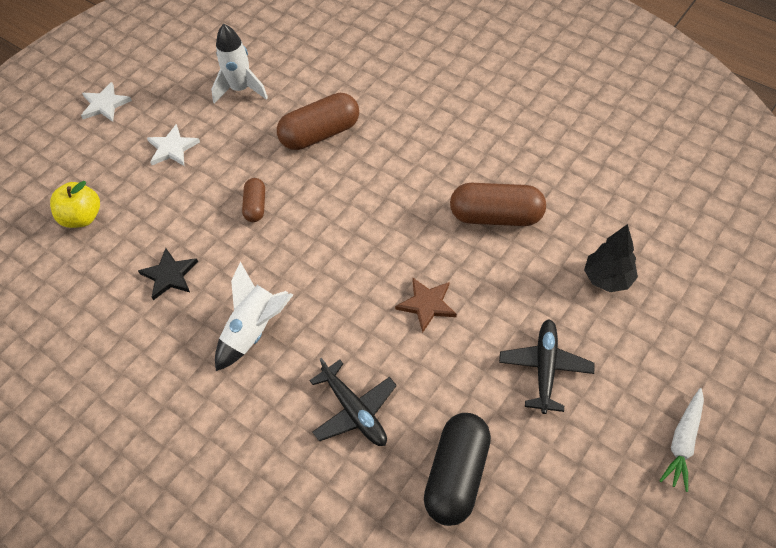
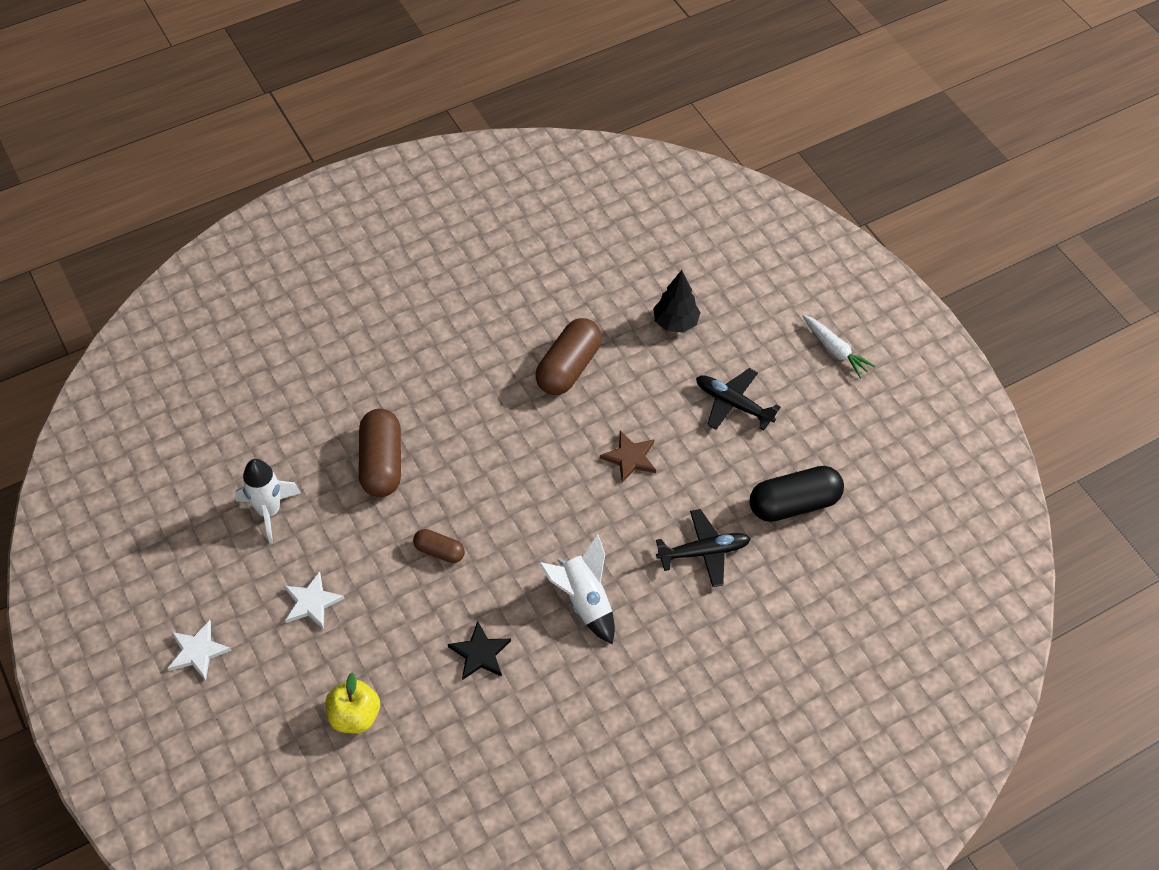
camera: 70 degrees left, 0 degrees up
(457, 475) = (793, 504): black capsule -> black capsule turned 60 degrees counterclockwise

